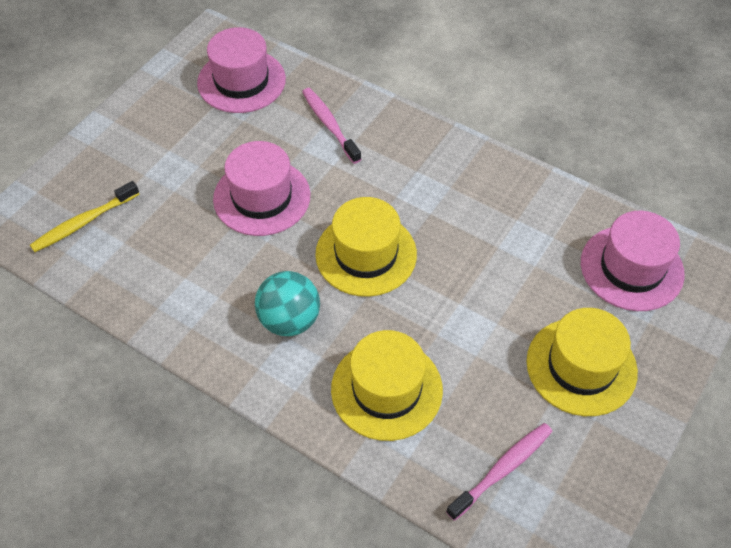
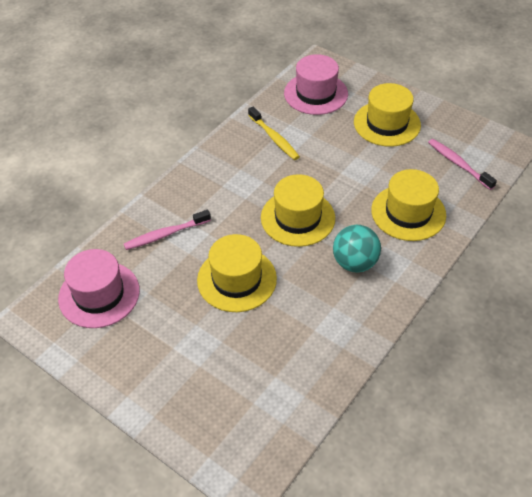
camera: 85 degrees left, 5 degrees down
(84, 222) = (250, 410): yellow toothbrush -> yellow toothbrush (274, 138)
(262, 197) = (237, 279): pink hat -> yellow hat

